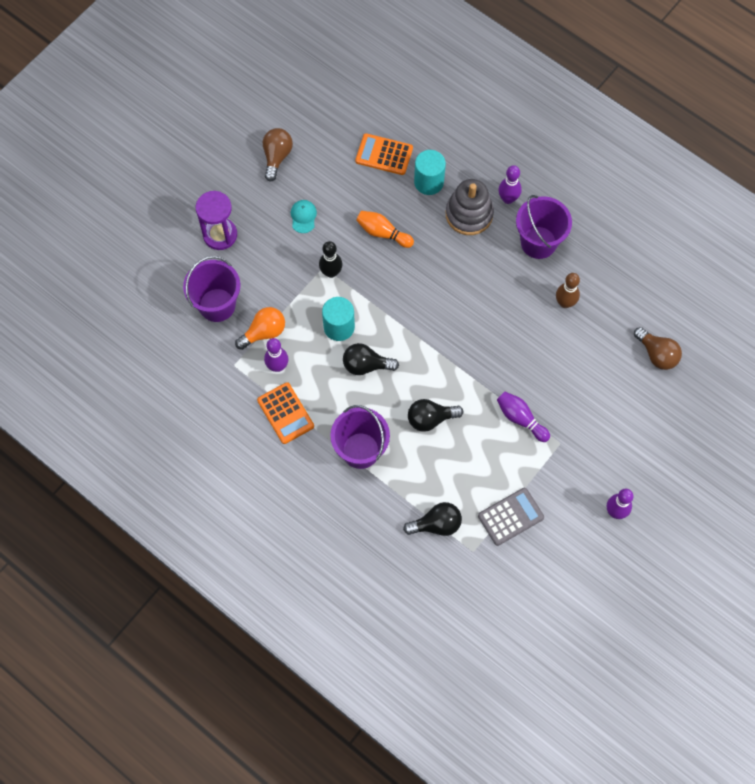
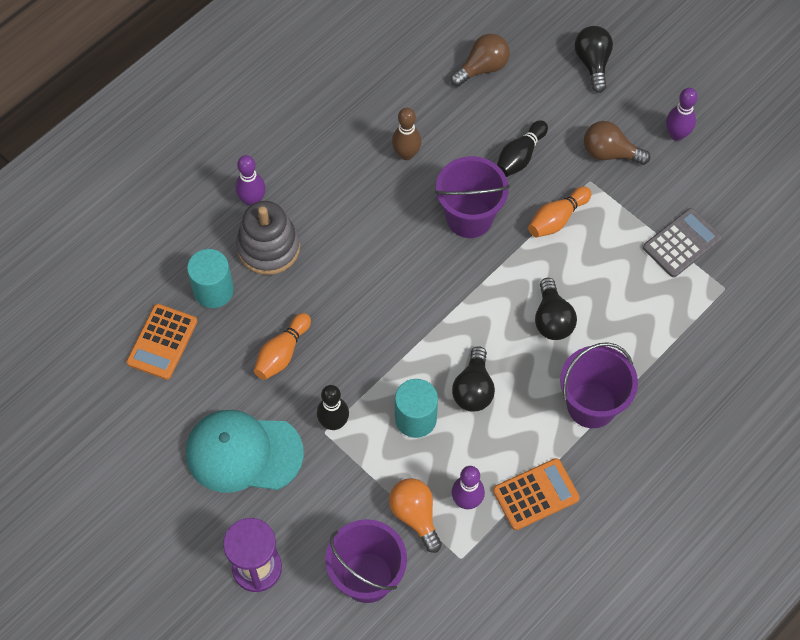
camera: 85 degrees left, 5 degrees down
(277, 157) = (142, 482): brown light bulb -> brown light bulb (609, 153)
(303, 217) = (243, 453): turquoise cap -> turquoise cap, size x2.32
(436, 524) = (691, 325): black light bulb -> black light bulb (593, 63)
(510, 517) = (682, 243): grey calculator -> grey calculator turned 75 degrees clockwise
(520, 419) = (557, 219): purple bowling pin -> orange bowling pin
(538, 242) = (319, 173): purple bucket -> purple bucket (469, 217)
(575, 388) = (520, 156): none -> black bowling pin

